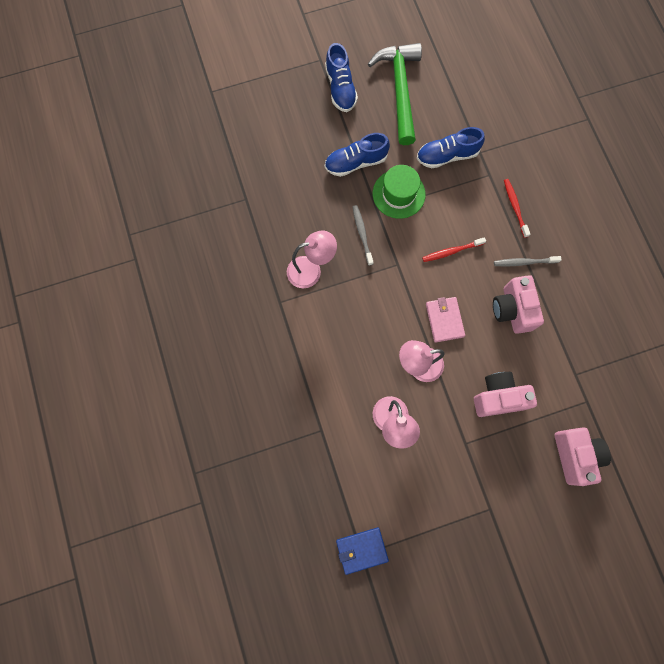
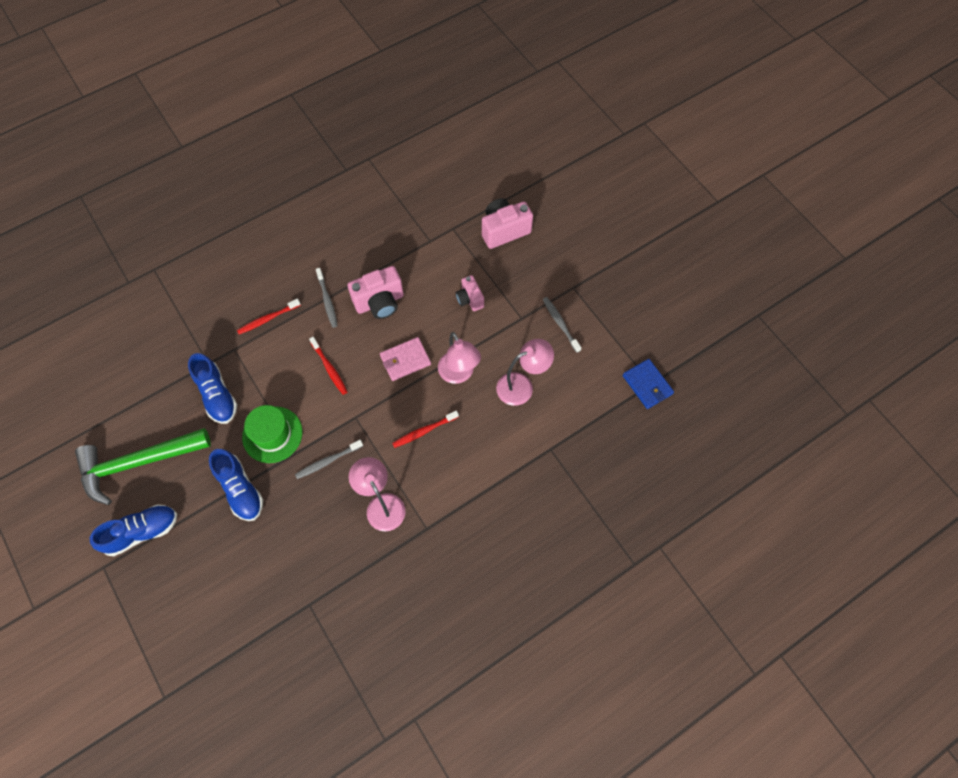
camera: 105 degrees left, 10 degrees down
(369, 321) = (424, 431): none -> red toothbrush
(450, 482) = (560, 324): none -> grey toothbrush
(498, 397) = (470, 299): pink camera -> pink camera, size x0.60

